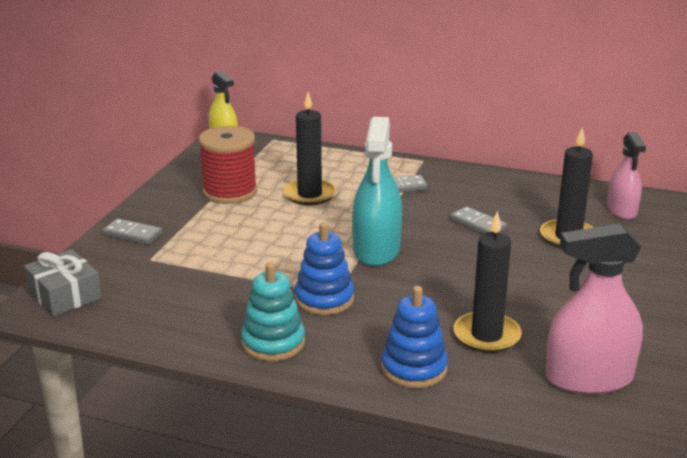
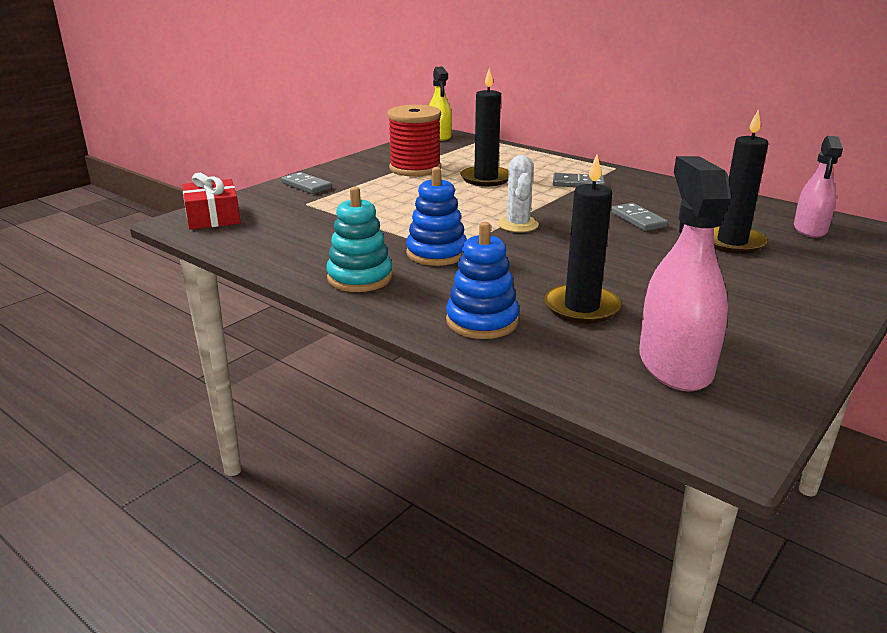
camera: 20 degrees right, 0 degrees up
(65, 295) = (213, 217): grey gift -> red gift
(376, 250) = (518, 225): turquoise spray bottle -> white cactus
(589, 378) = (675, 364): pink spray bottle -> pink spray bottle turned 75 degrees clockwise

